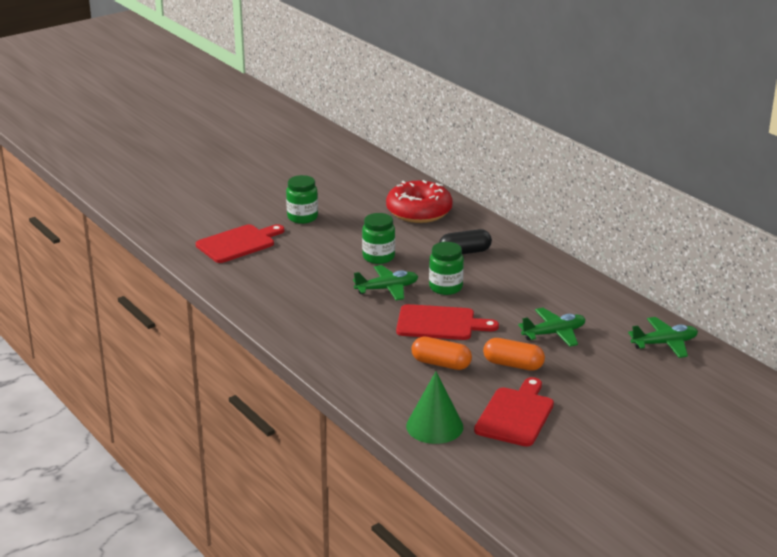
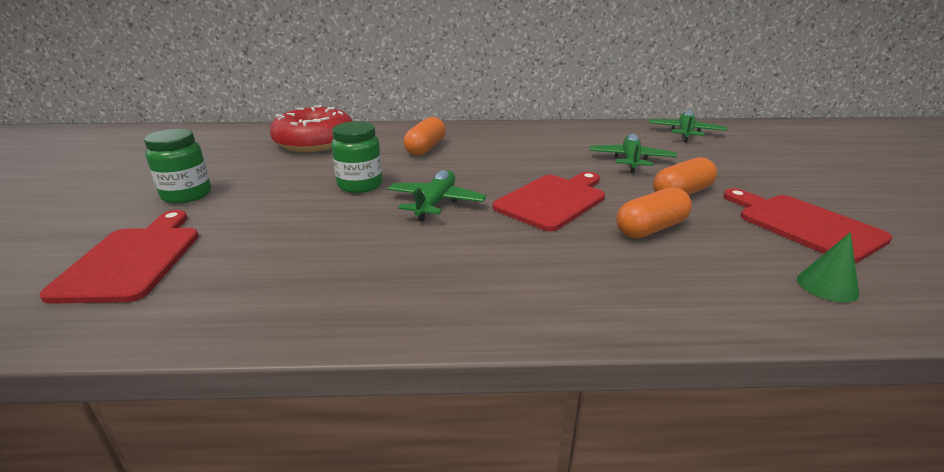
camera: 55 degrees left, 0 degrees up
(434, 426) = (827, 286): green cone -> green cone, size x0.58
(445, 287) = (479, 175): green jar -> none
(465, 252) = (425, 148): black capsule -> orange capsule

